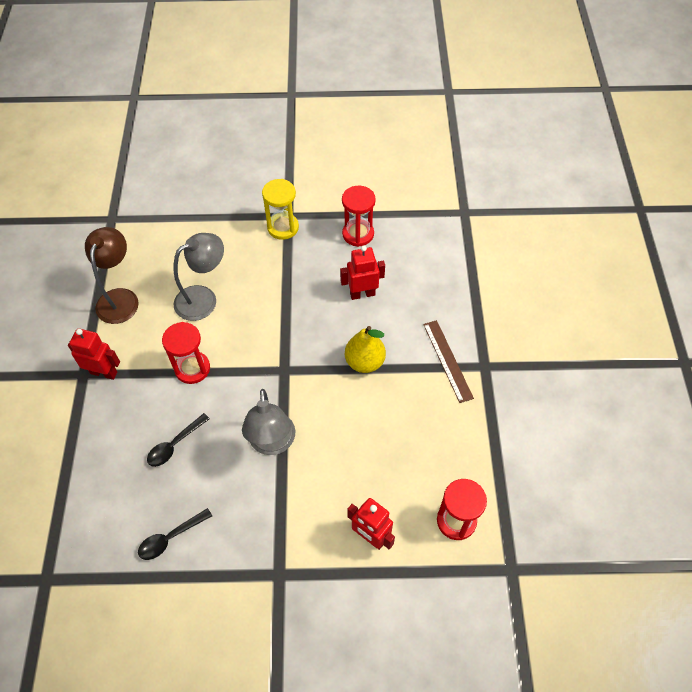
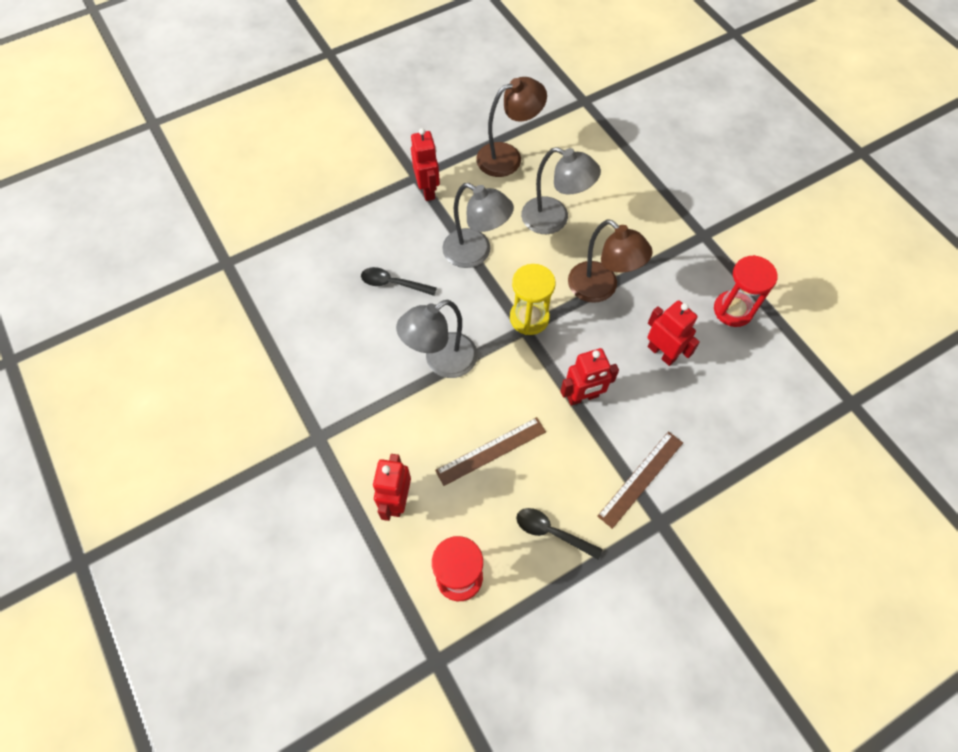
camera: 60 degrees right, 5 degrees up
(170, 538) = (306, 331): black spoon -> black spoon (552, 532)
(192, 368) = (475, 253): red hourglass -> grey lamp
(283, 227) = (685, 238): yellow hourglass -> yellow hourglass (529, 318)
(285, 302) = (600, 289): none -> brown lamp
(364, 362) = (582, 397): yellow pear -> red robot
(370, 446) = (491, 451): none -> brown ruler

